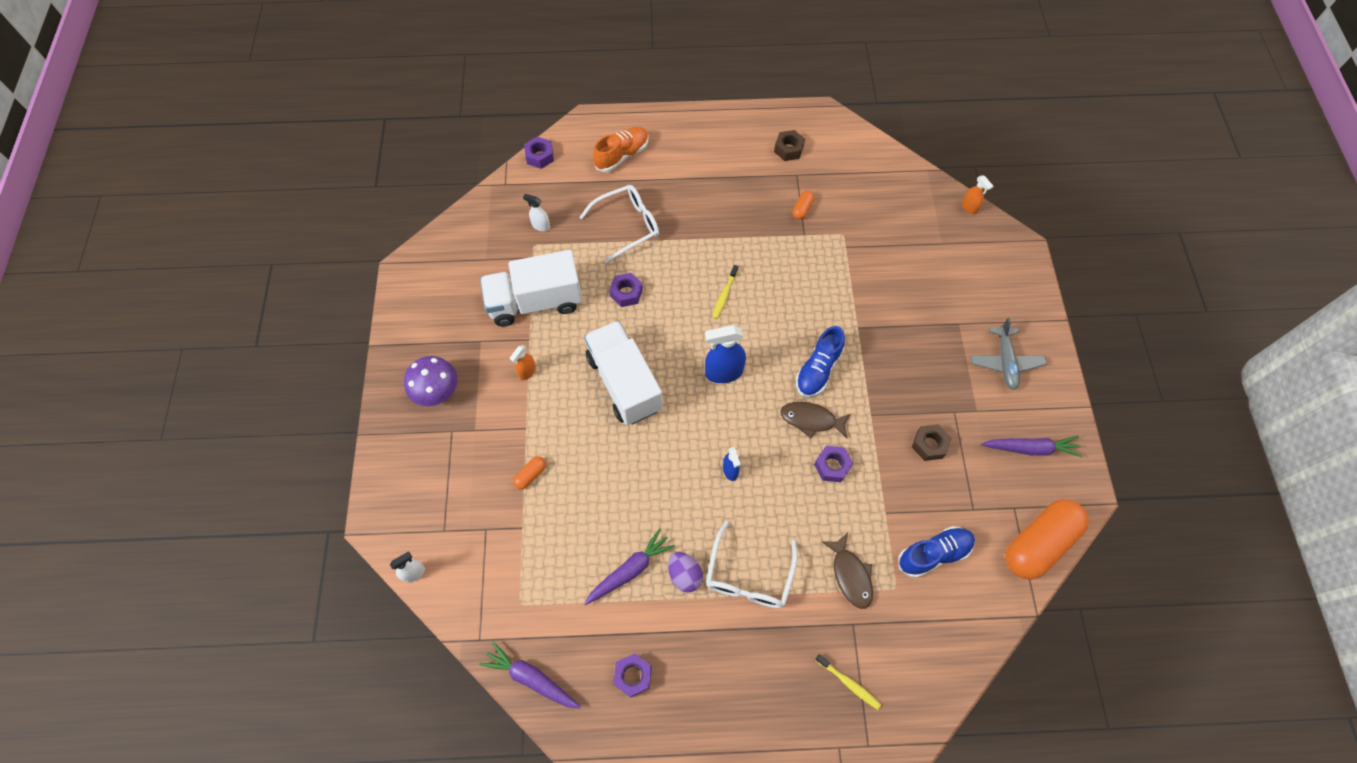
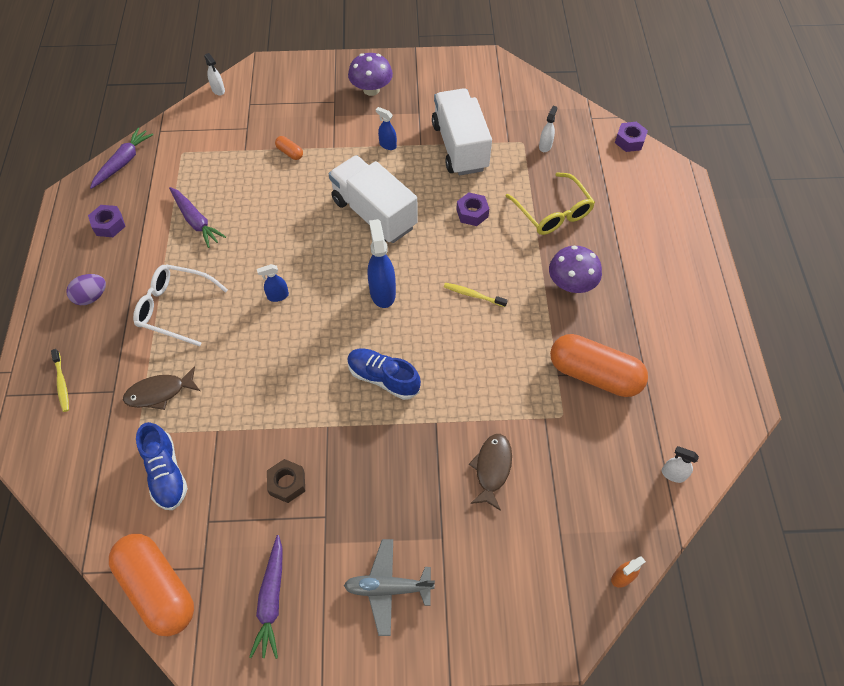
camera: 90 degrees right, 5 degrees down
(527, 372) = (387, 145): orange spray bottle -> blue spray bottle
(622, 155) = (643, 206): orange shoe -> none
(624, 383) = (374, 214): white truck -> white truck turned 105 degrees counterclockwise
(627, 225) = (552, 212): white glasses -> yellow glasses
(684, 575) = (184, 260): purple egg -> purple egg (91, 297)
(710, 217) = (571, 284): none -> purple mushroom
(788, 149) = (681, 364): brown nut -> none
(802, 209) = (594, 374): orange capsule -> orange capsule, size x2.42
(811, 420) = (325, 368): brown fish -> brown fish (492, 468)
(832, 466) = (273, 384): purple nut -> none
(848, 683) = (62, 383): yellow toothbrush -> yellow toothbrush turned 60 degrees counterclockwise
(885, 167) = (673, 474): none -> white spray bottle

